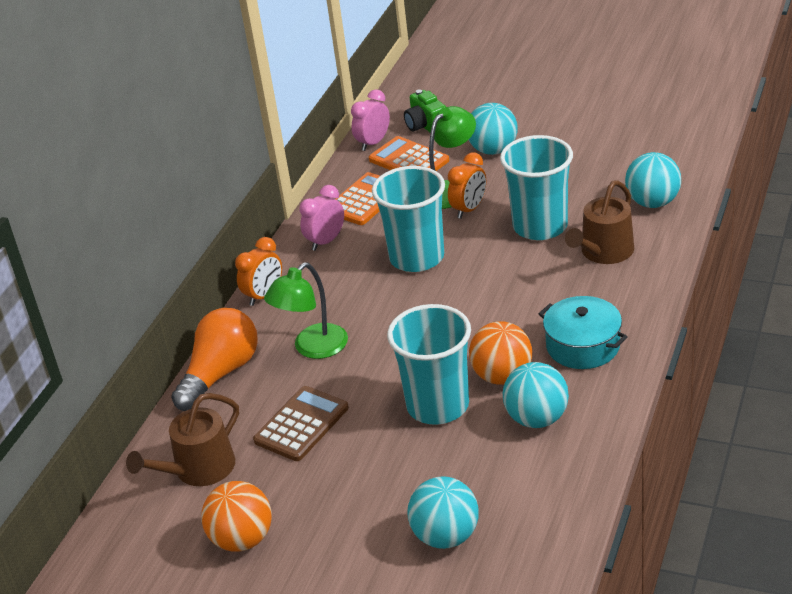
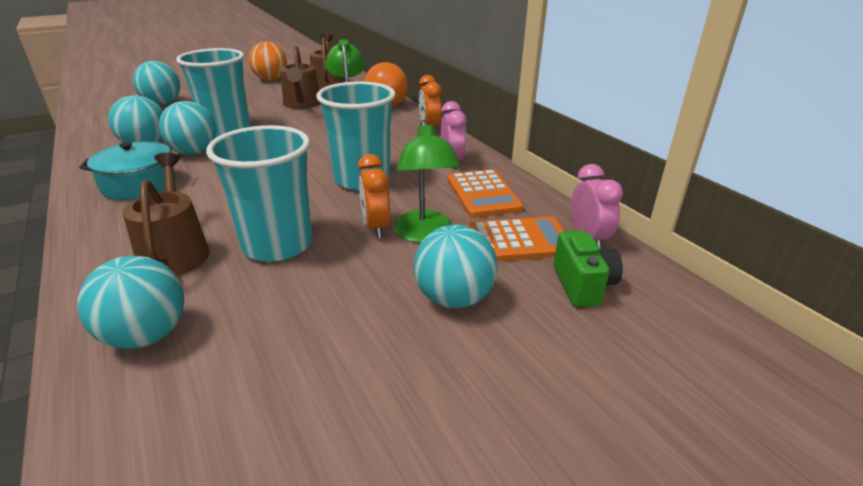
camera: 125 degrees right, 5 degrees down
(301, 424) = (302, 104): brown calculator -> brown watering can
(426, 126) = (582, 285): green camera -> green camera turned 75 degrees clockwise
(502, 376) = (194, 152): orange ball -> turquoise ball

